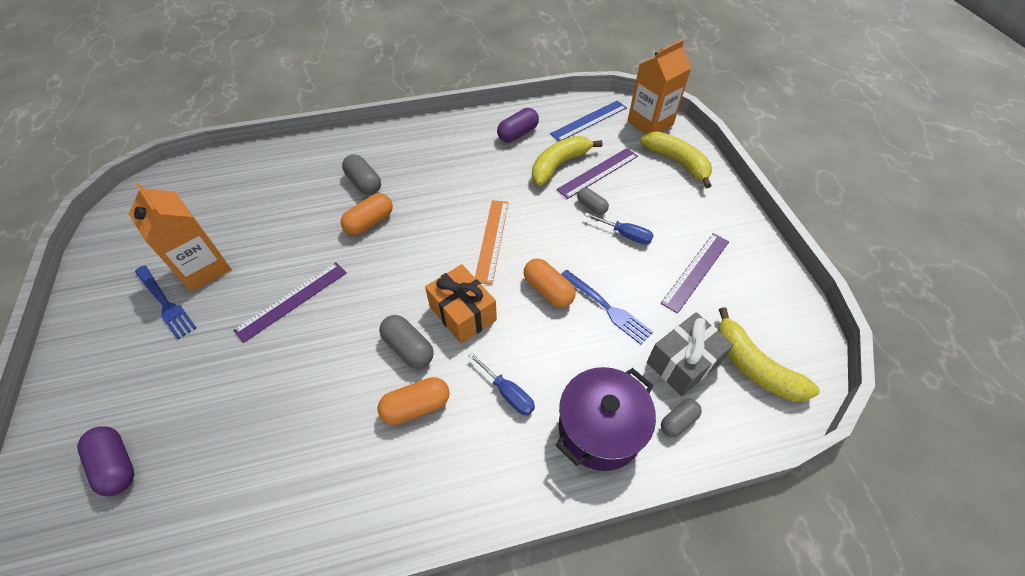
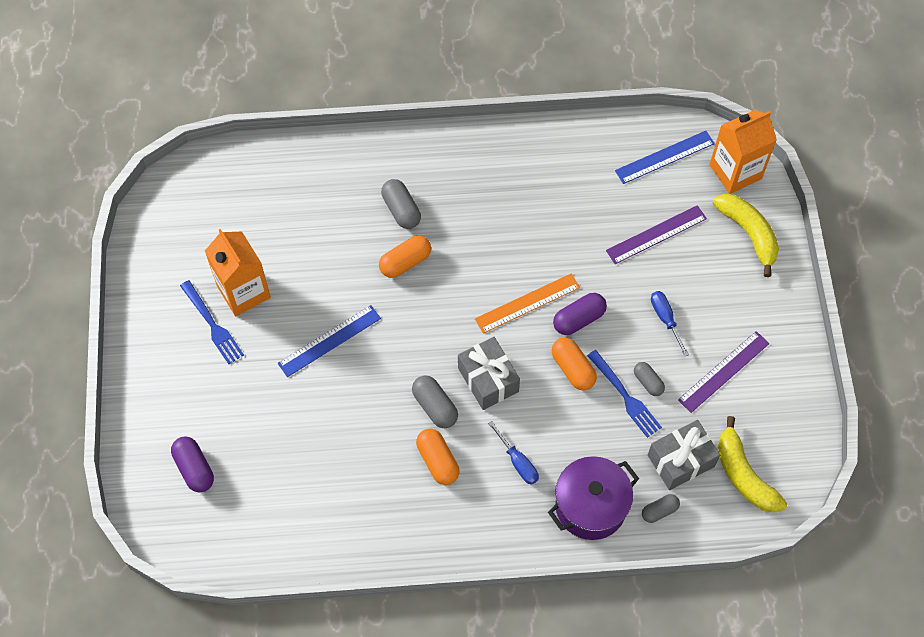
camera: 10 degrees right, 10 degrees up
(292, 300) = (329, 340): purple ruler -> blue ruler
(416, 406) = (437, 461): orange capsule -> orange capsule turned 75 degrees clockwise
(462, 313) = (488, 380): orange gift -> grey gift
(492, 240) = (527, 303): orange ruler -> orange ruler turned 45 degrees clockwise
(518, 134) = (578, 165): purple capsule -> purple capsule (579, 319)
(559, 165) = (616, 217): yellow banana -> none
(591, 206) = (638, 278): grey capsule -> grey capsule (648, 382)
(625, 235) = (665, 318): blue screwdriver -> blue screwdriver turned 150 degrees counterclockwise

